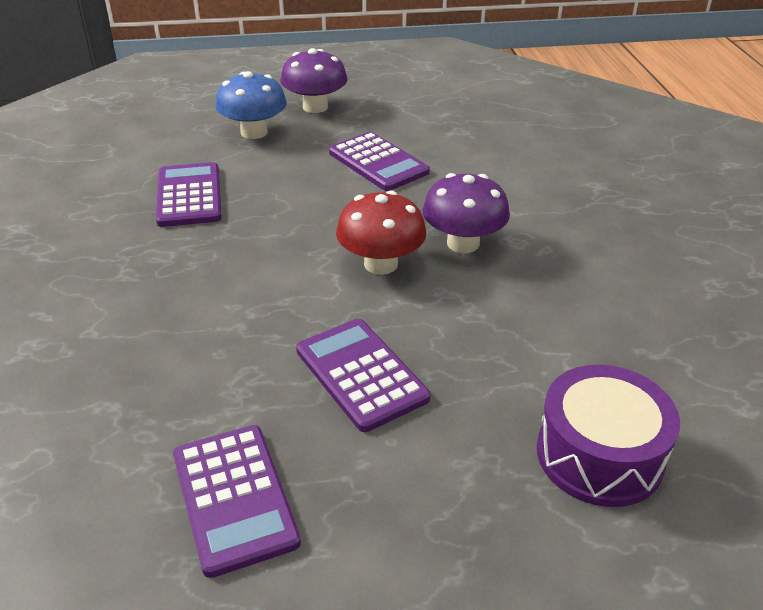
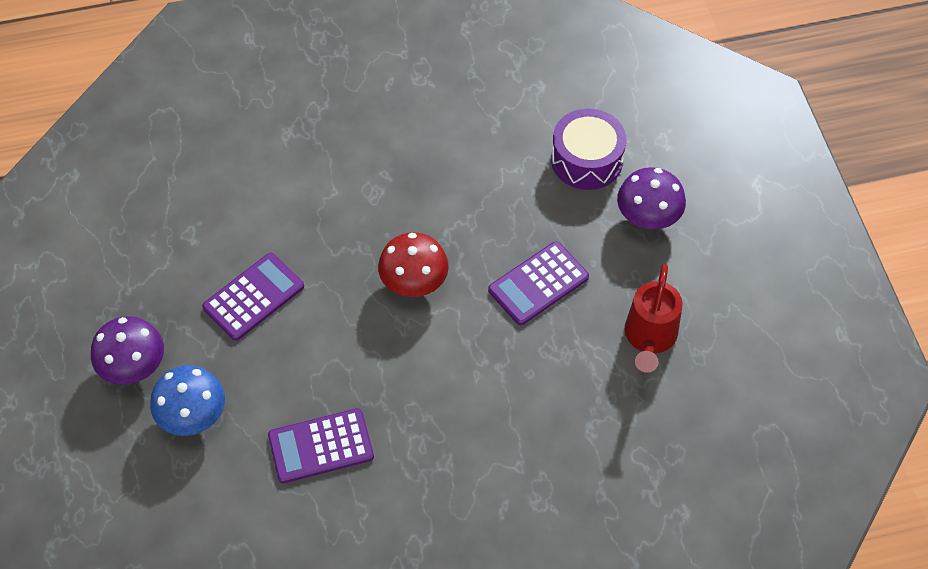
camera: 95 degrees left, 20 degrees up
(234, 498) = (649, 338): purple calculator -> red watering can
(463, 243) = (381, 228): purple mushroom -> purple mushroom (648, 217)

